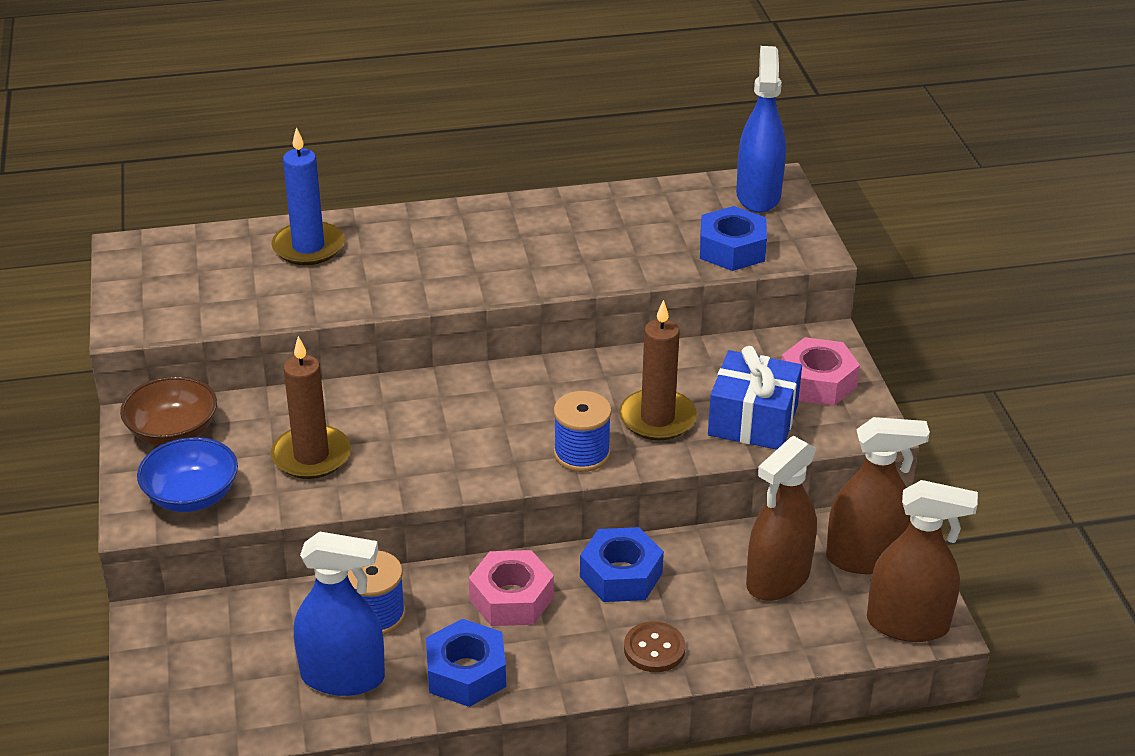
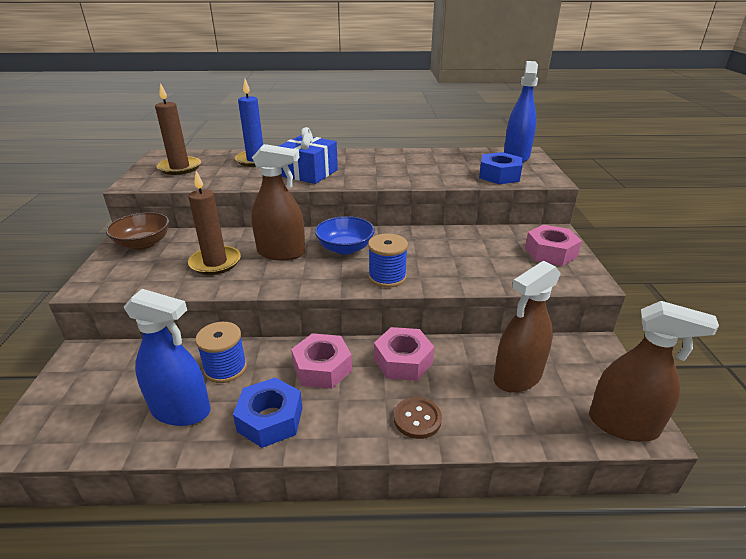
camera: 10 degrees right, 5 degrees down
(191, 496) = (129, 277): blue bowl -> blue bowl (345, 248)
(621, 575) = (403, 361): blue nut -> pink nut
(657, 418) = (441, 262): brown candle -> brown candle (180, 168)
(753, 420) = (506, 269): blue gift -> blue gift (309, 173)
(865, 558) = (583, 369): brown spray bottle -> brown spray bottle (281, 253)

